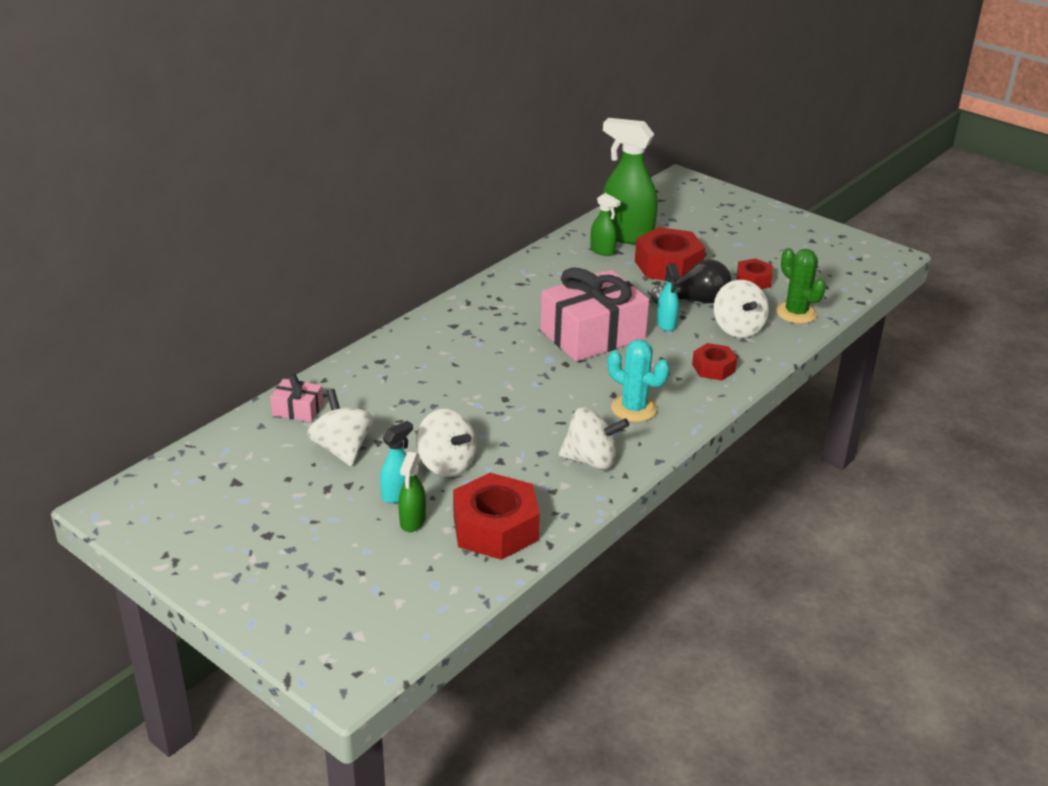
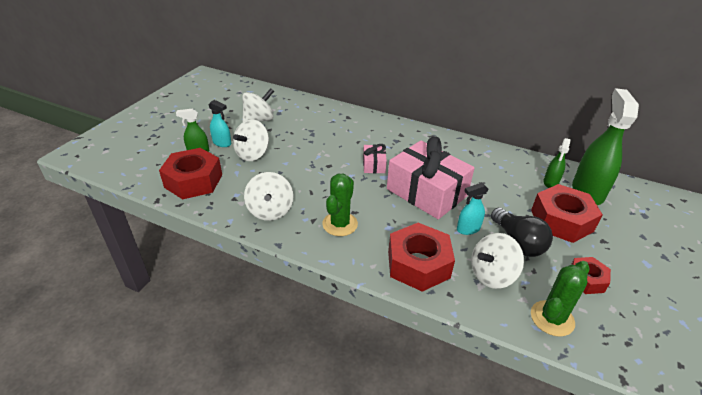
camera: 75 degrees right, 5 degrees up
(298, 409) = (290, 102): pink gift -> pink gift (374, 165)
(634, 409) = (340, 224): turquoise cactus -> green cactus
(713, 368) = (418, 264): red nut -> red nut, size x1.78

